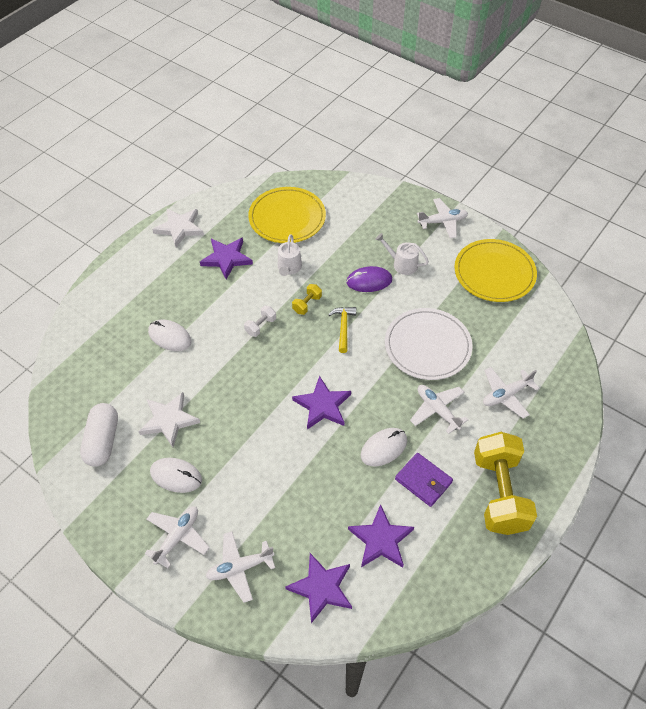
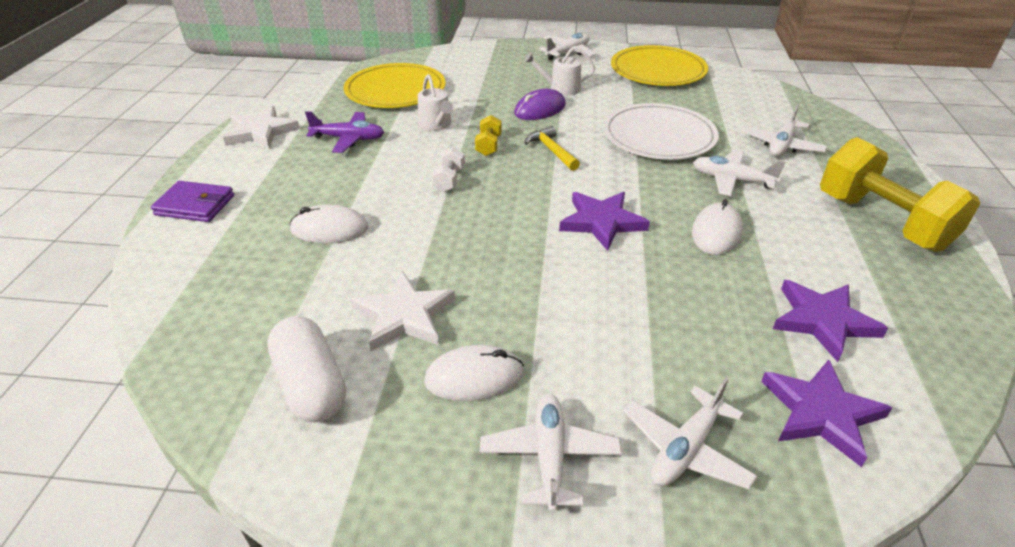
camera: 30 degrees left, 15 degrees down
(226, 258) = (348, 139): purple star -> purple plane
(423, 481) = (795, 243): purple wallet -> purple wallet (195, 205)

